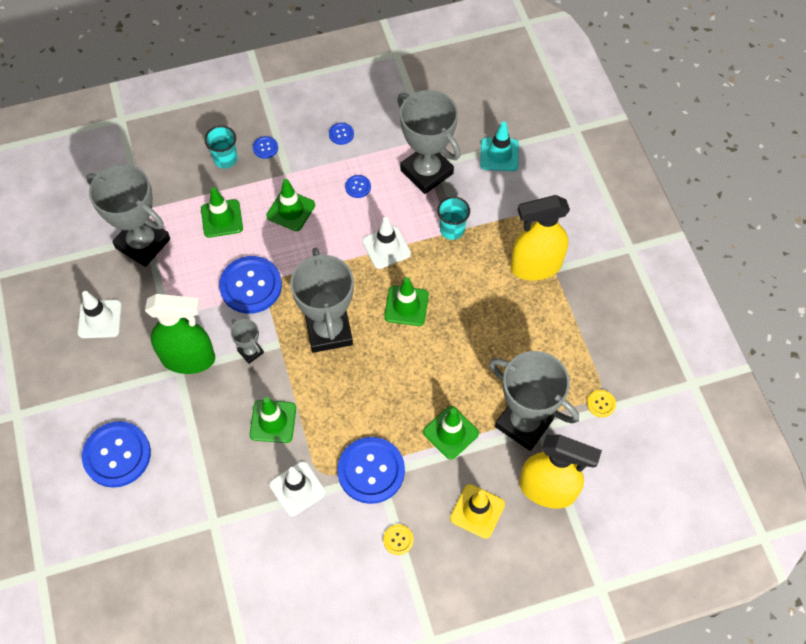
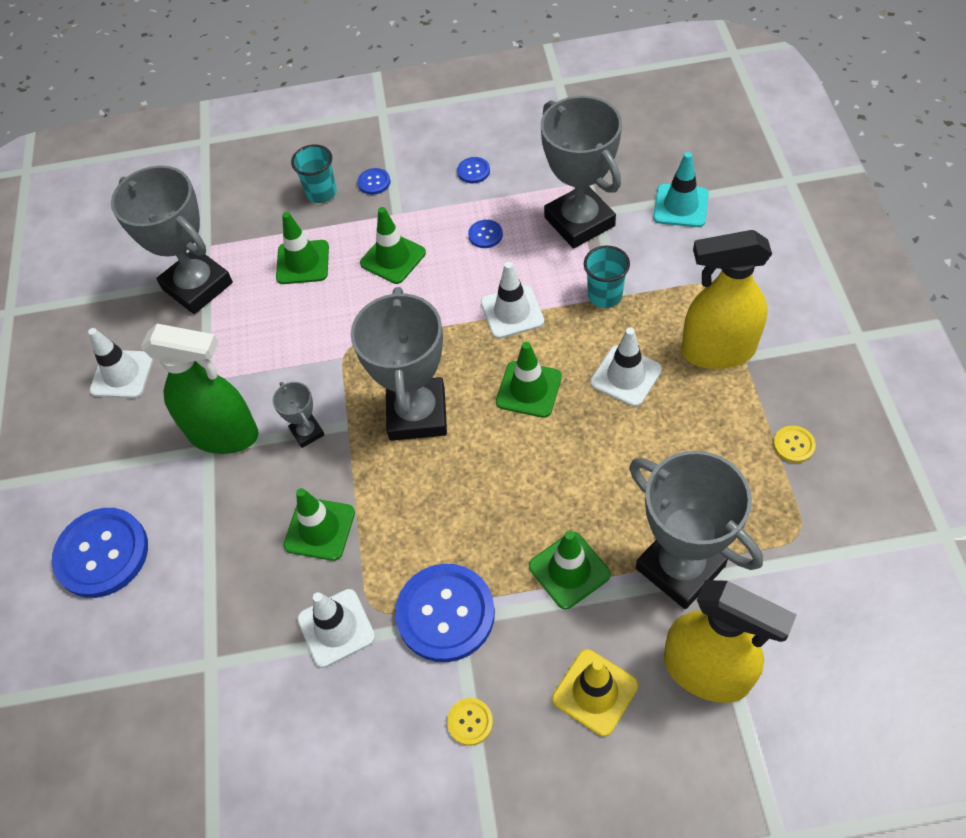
camera: 15 degrees right, 5 degrees down
(251, 286) = (324, 348): blue button -> none
(473, 290) = (626, 376): none -> white traffic cone
(601, 404) = (800, 551): yellow button -> yellow button (793, 445)

